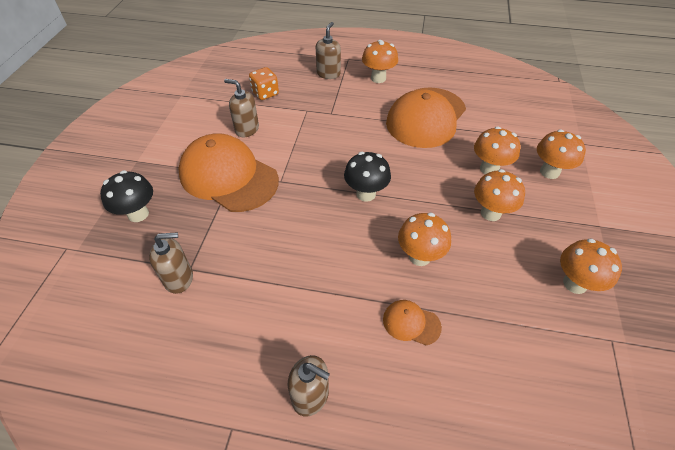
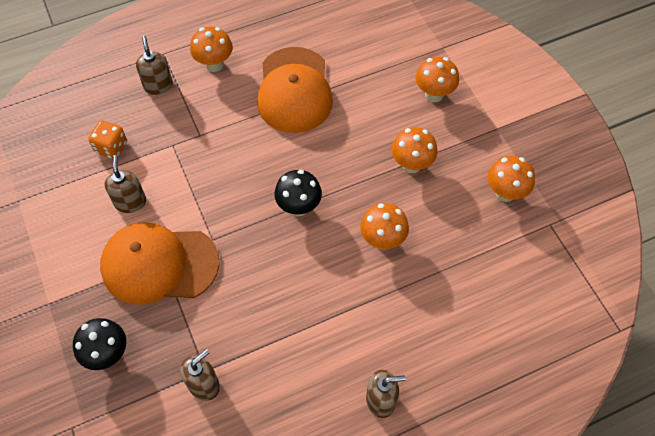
camera: 35 degrees left, 10 degrees up
(247, 129) = (130, 202): brown soap dispenser -> brown soap dispenser turned 90 degrees clockwise
(411, 323) = (412, 300): orange cap -> none
(489, 169) = (384, 119): orange mushroom -> none

